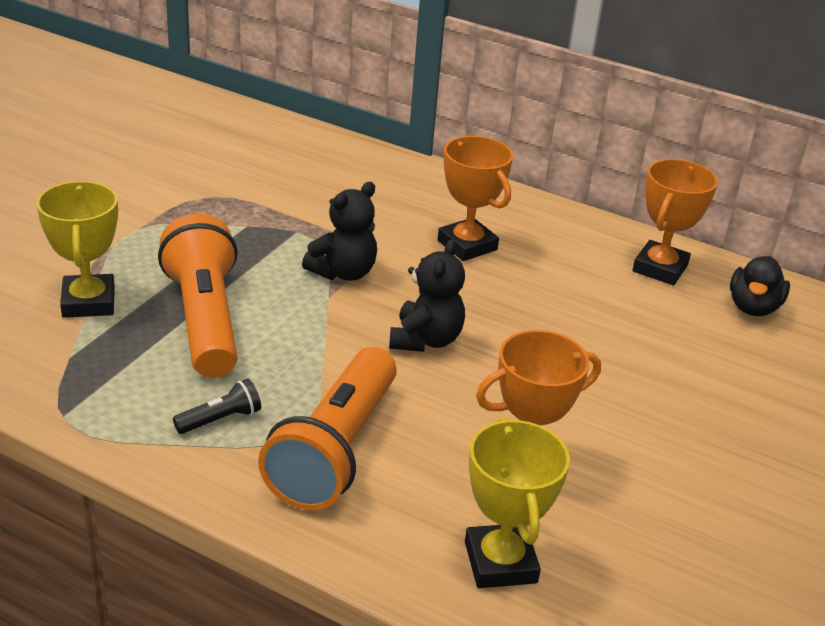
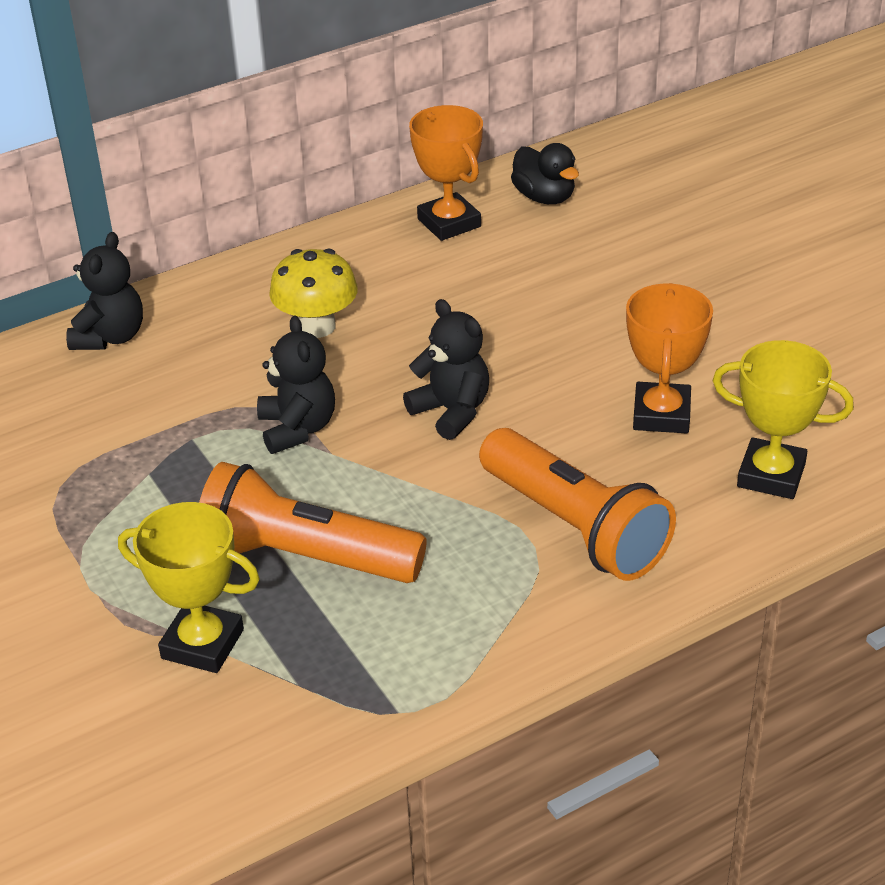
camera: 55 degrees left, 5 degrees up
(220, 419) = (480, 592): black flashlight -> none
(374, 166) = (110, 337): none -> black teddy bear
(467, 245) = (317, 326): orange trophy -> yellow mushroom

